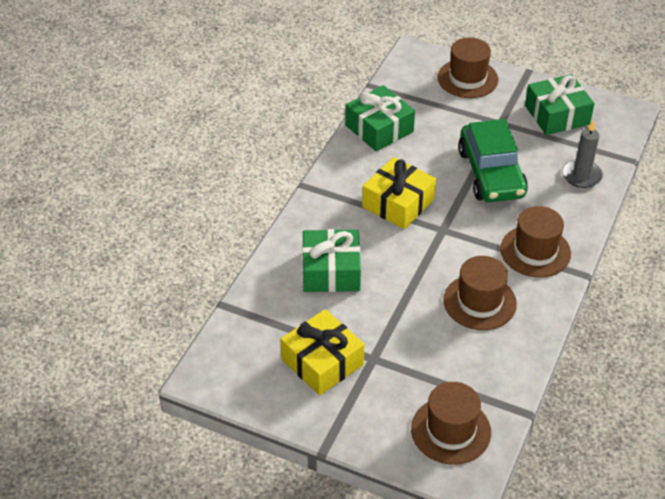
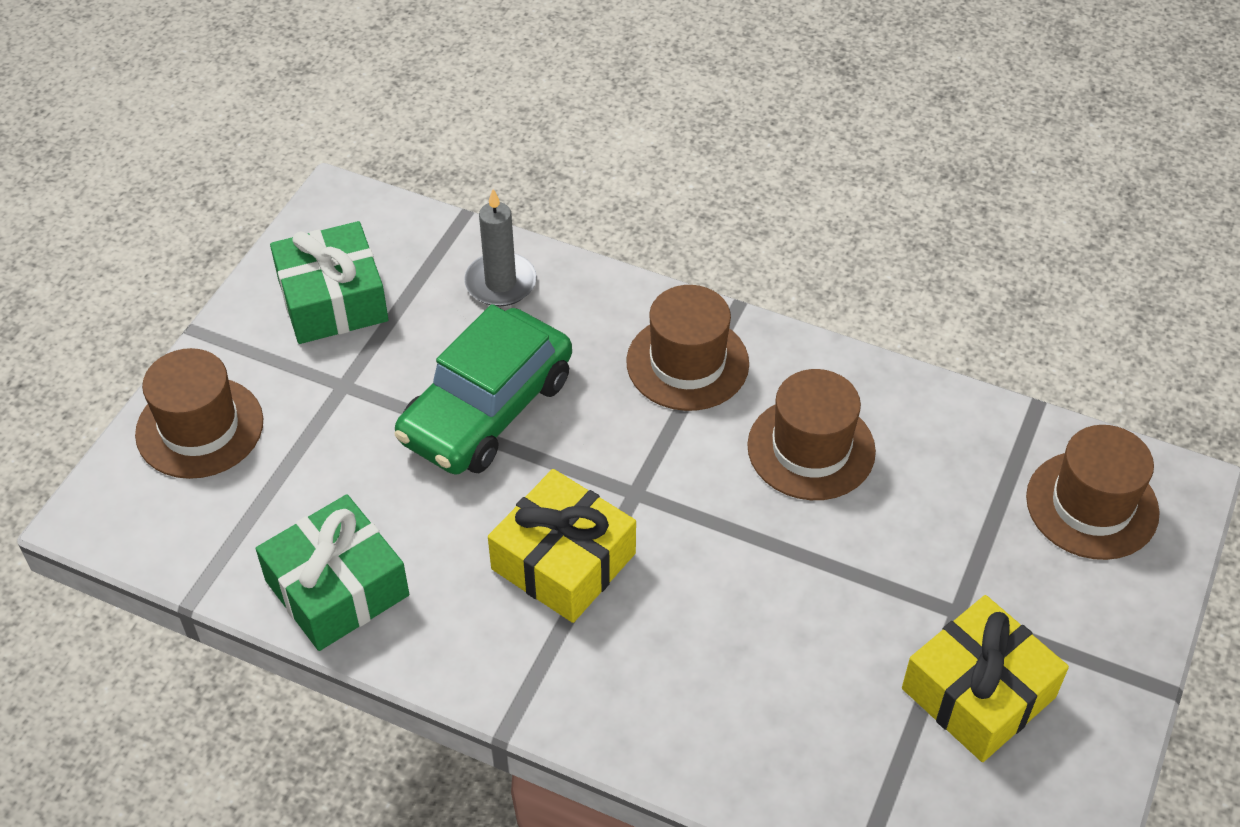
camera: 90 degrees left, 5 degrees up
(331, 271) = (751, 678): green gift -> none
(491, 173) = (487, 409): green car -> green car turned 135 degrees clockwise

